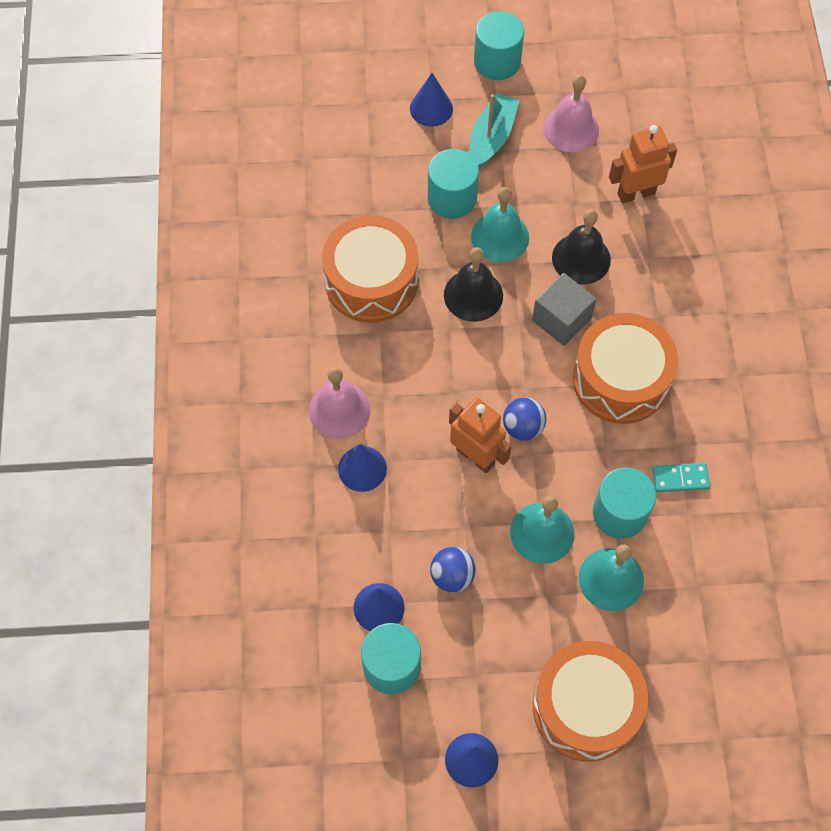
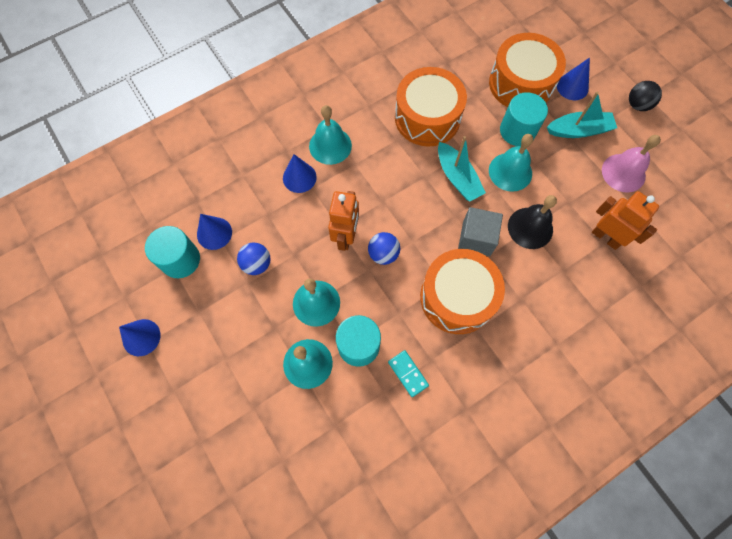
camera: 60 degrees right, 5 degrees up
(339, 410) = (330, 145): pink bell -> turquoise bell
(473, 295) = (457, 178): black bell -> turquoise boat
(497, 61) = (637, 105): turquoise cylinder -> black ball
(585, 707) = (209, 391): orange drum -> orange drum (521, 83)

